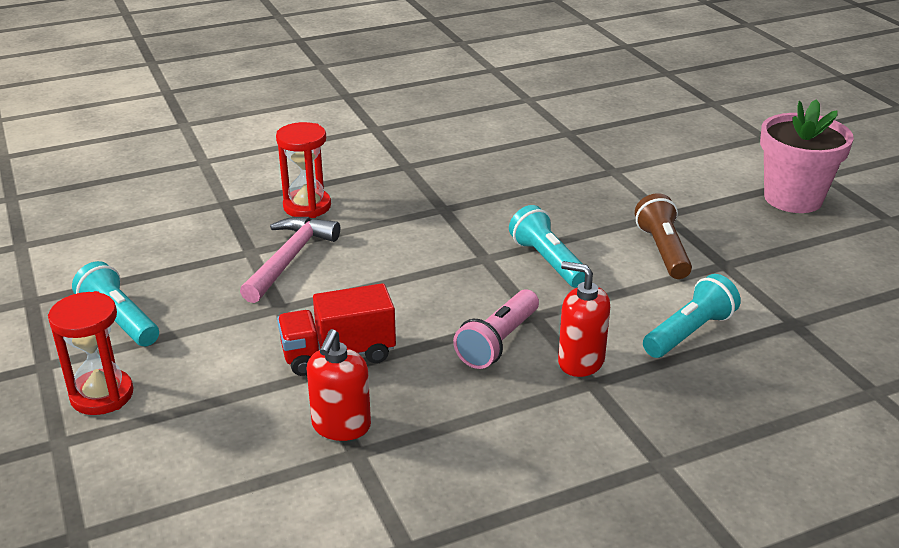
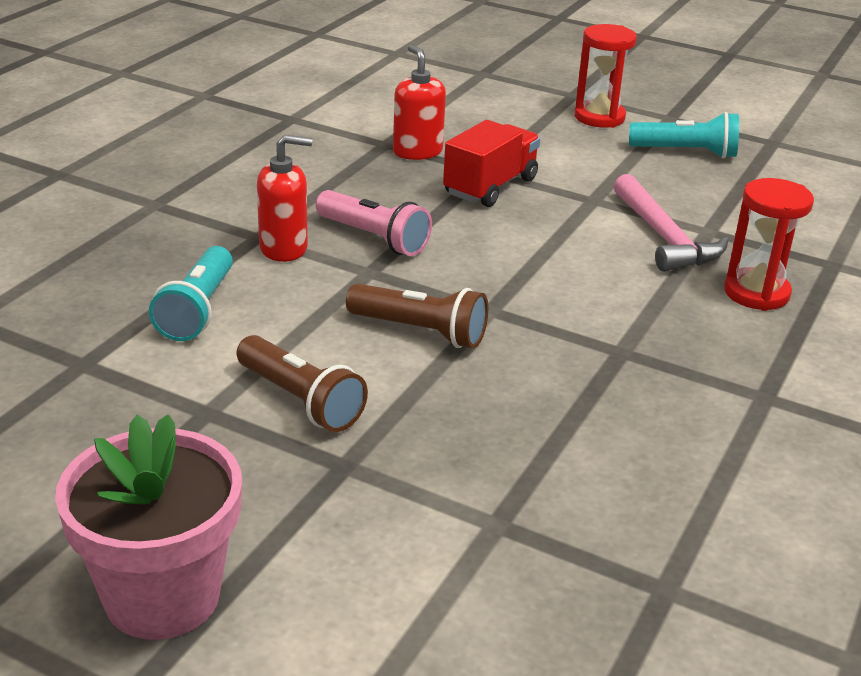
camera: 140 degrees right, 0 degrees up
(498, 342) = (374, 238): pink flashlight -> pink flashlight turned 135 degrees clockwise
(547, 261) = (420, 331): turquoise flashlight -> brown flashlight

